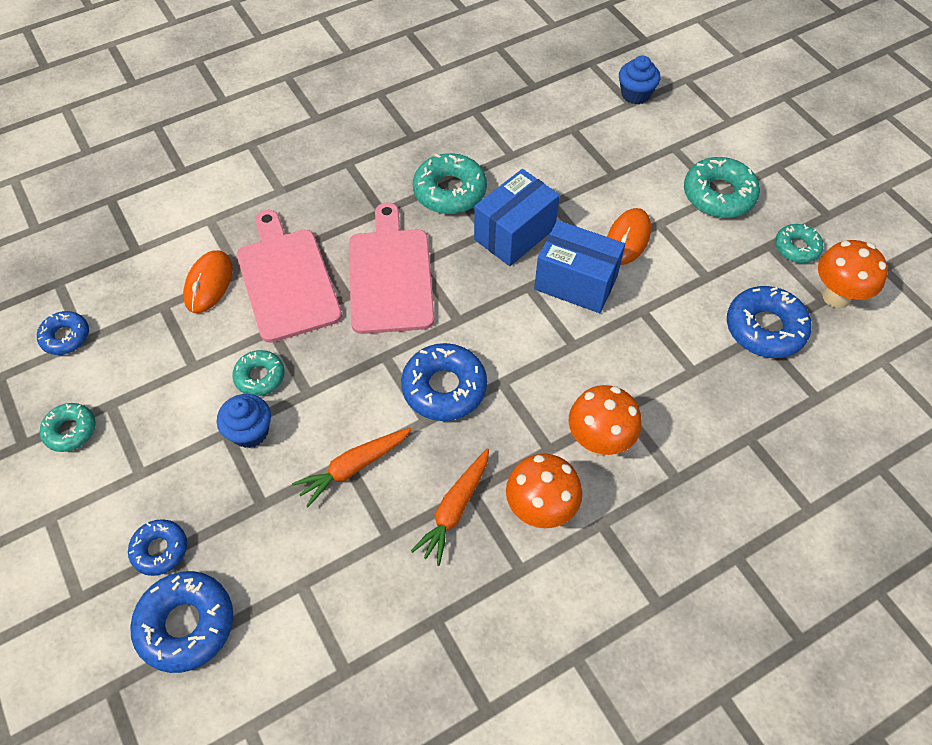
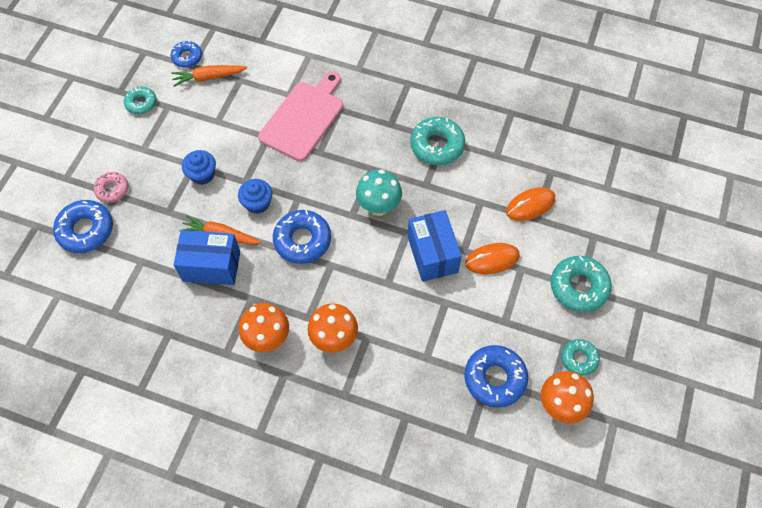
camera: 50 degrees right, 5 degrees up
(160, 550) = (112, 189): blue donut -> pink donut
(209, 283) = (270, 87): orange mouse -> orange mouse (530, 205)
(260, 377) = (236, 154): turquoise donut -> none
(390, 275) = (351, 161): pink cutting board -> none
(454, 509) = (234, 298): orange carrot -> orange carrot (208, 77)
(472, 289) = (379, 207): none -> turquoise mushroom
(514, 234) = (438, 199): blue box -> blue box (211, 266)
(635, 94) = (617, 185): blue cupcake -> blue cupcake (257, 203)

